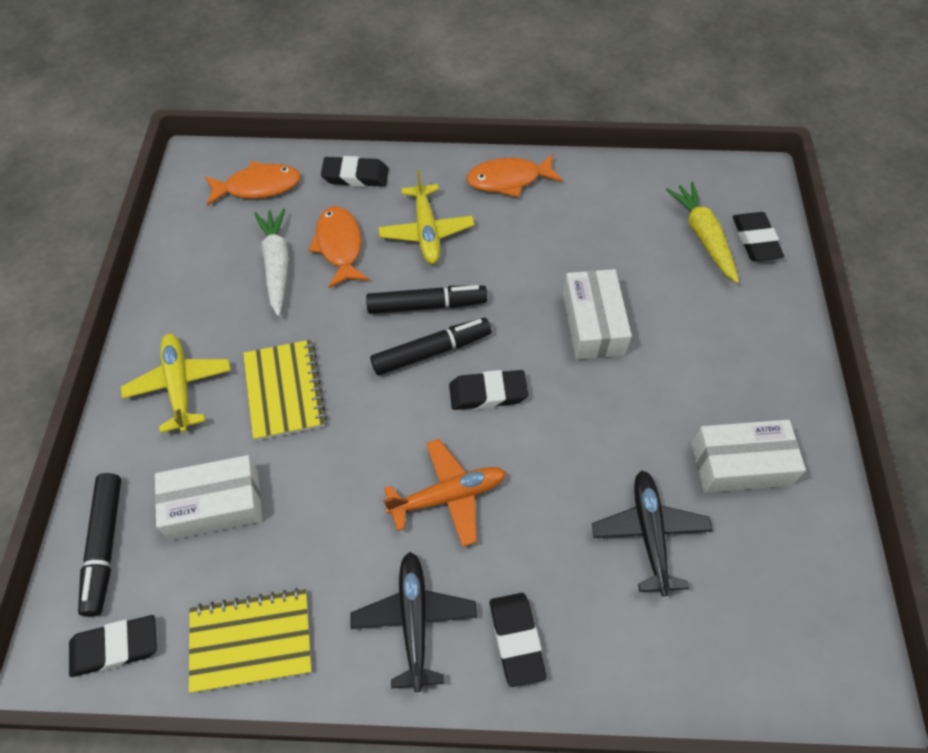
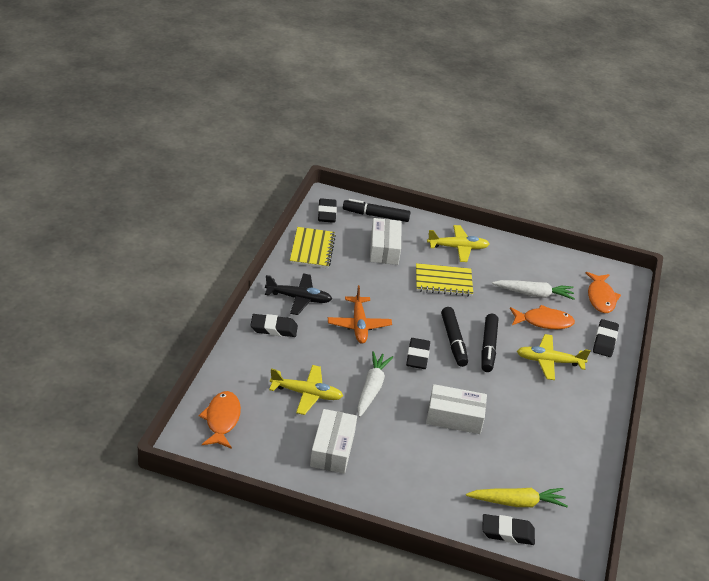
camera: 100 degrees right, 20 degrees down
(508, 180) = (591, 413): orange fish -> orange fish (222, 420)
(589, 441) = (371, 388): none -> white carrot
(649, 533) = (306, 394): black plane -> yellow plane

